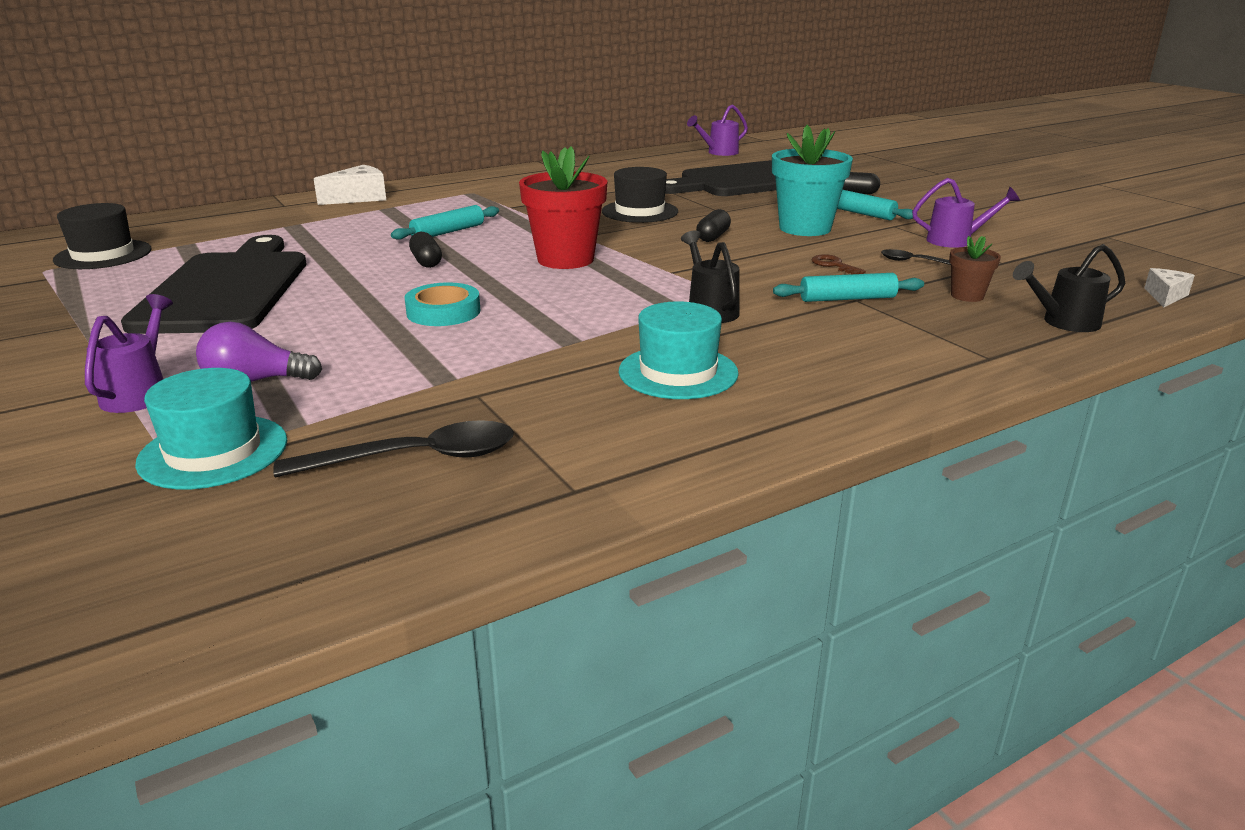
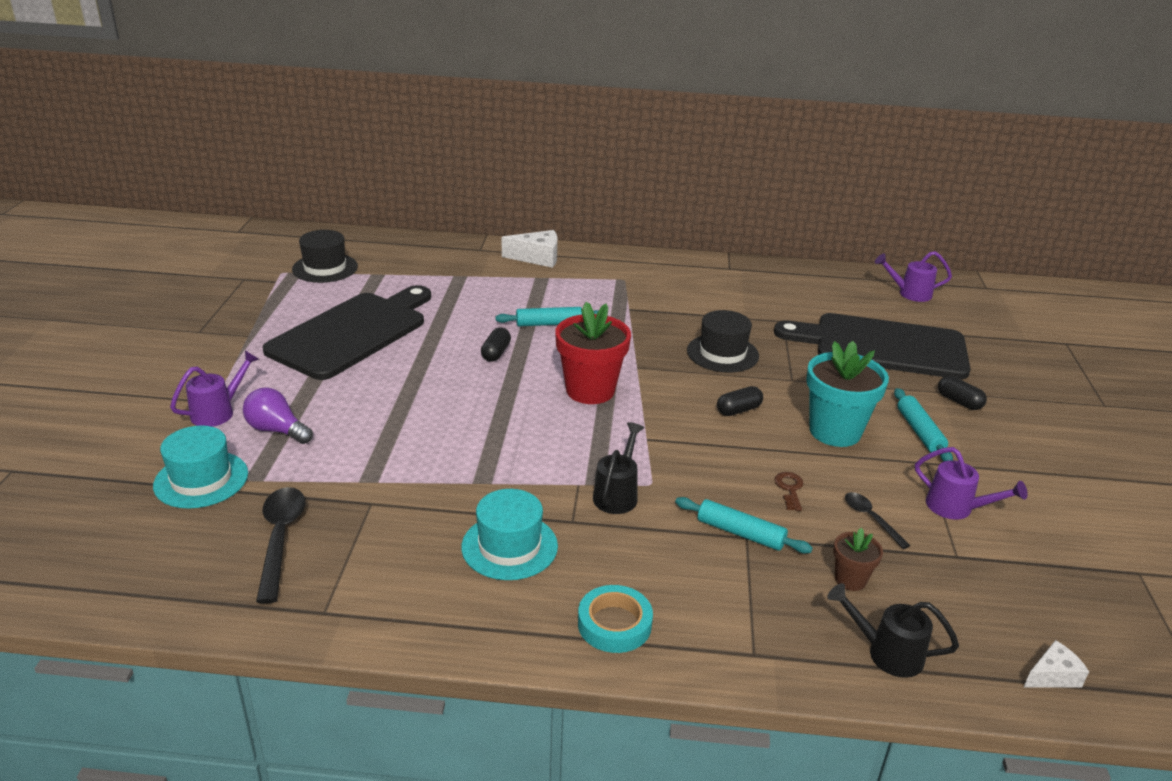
camera: 35 degrees right, 5 degrees up
(415, 458) = (280, 539): black spoon -> black spoon turned 120 degrees counterclockwise
(443, 312) = (444, 413): turquoise tape -> turquoise tape (614, 624)

